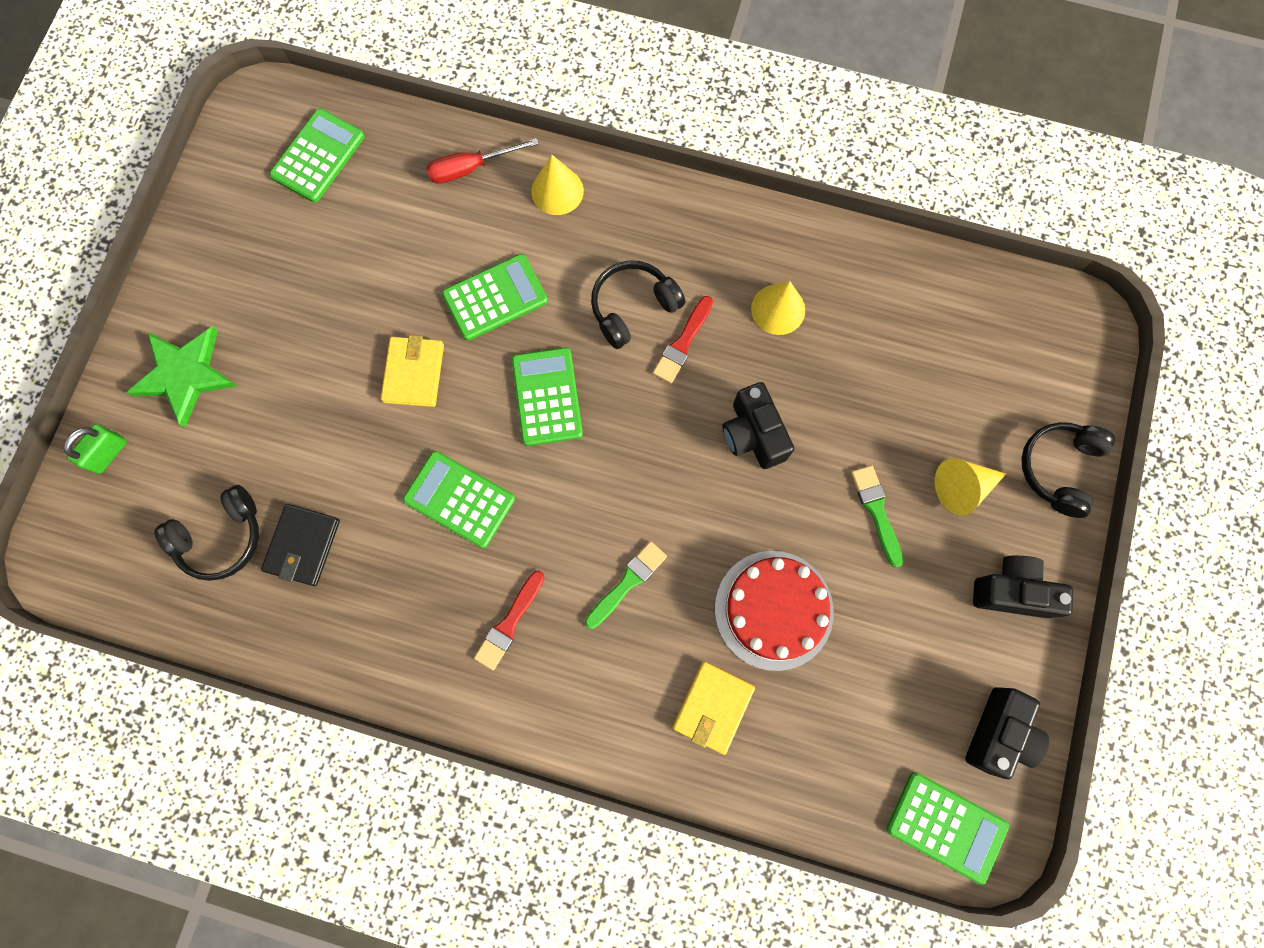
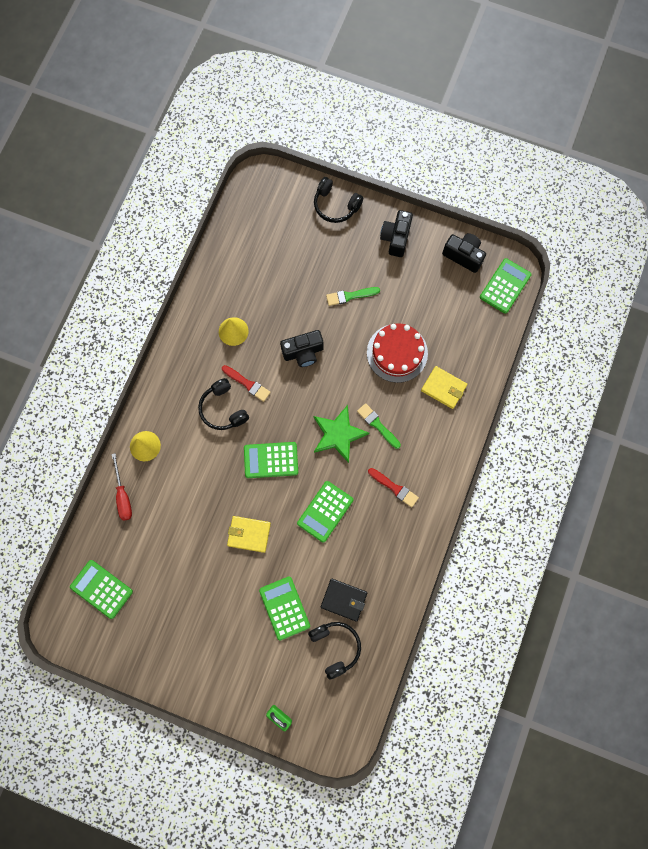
camera: 85 degrees left, 0 degrees up
(185, 375) = (235, 670): green star -> green star (338, 434)
(495, 298) = (208, 485): green calculator -> green calculator (284, 608)
(962, 487) = (341, 253): yellow cone -> none

